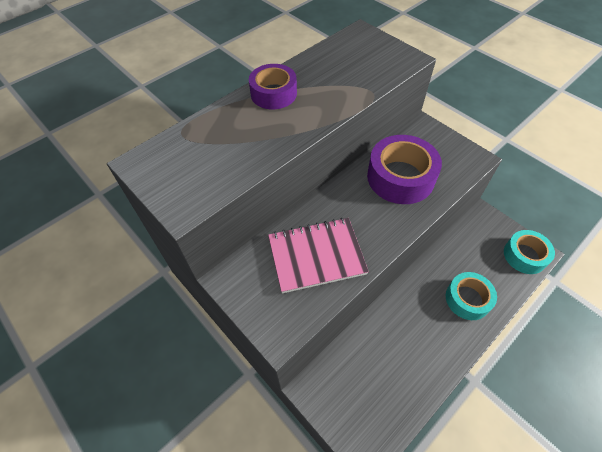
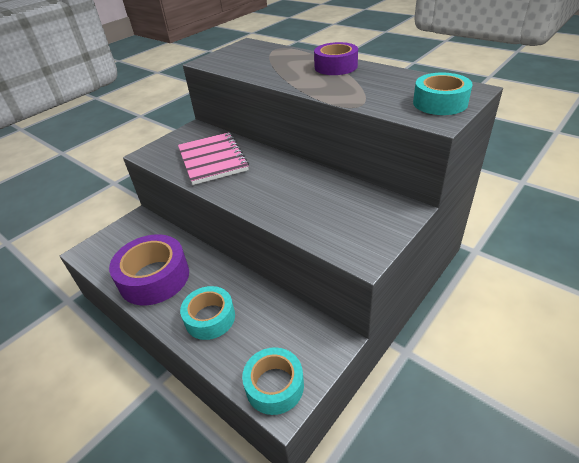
camera: 85 degrees right, 15 degrees down
(380, 51) = (440, 103): none -> turquoise tape
(400, 177) = (312, 197): purple tape -> purple tape (154, 277)

